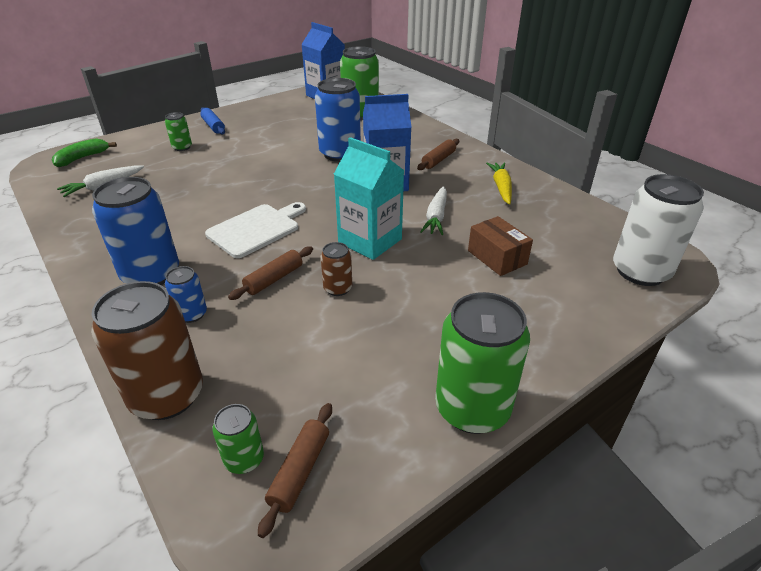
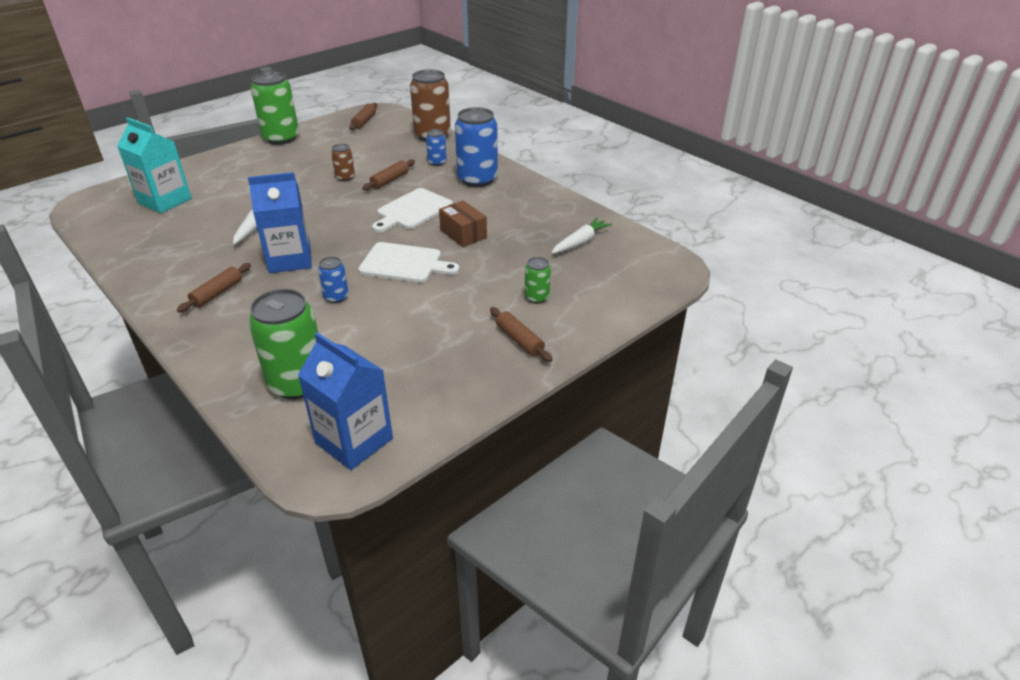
camera: 175 degrees right, 0 degrees up
(82, 158) = (641, 275): green banana -> none
(213, 126) = (520, 340): blue rolling pin -> brown rolling pin
(244, 459) = (388, 123): green can -> none
(279, 175) = (404, 264): none -> white cutting board
(340, 154) = (336, 297): blue can -> blue can, size x0.49
(370, 241) = (317, 206): turquoise carton -> turquoise carton (165, 201)
(497, 257) = (221, 199): brown box -> brown box (463, 234)
(501, 187) = (170, 260): yellow carrot -> none
(640, 271) = (120, 195): white can -> none

